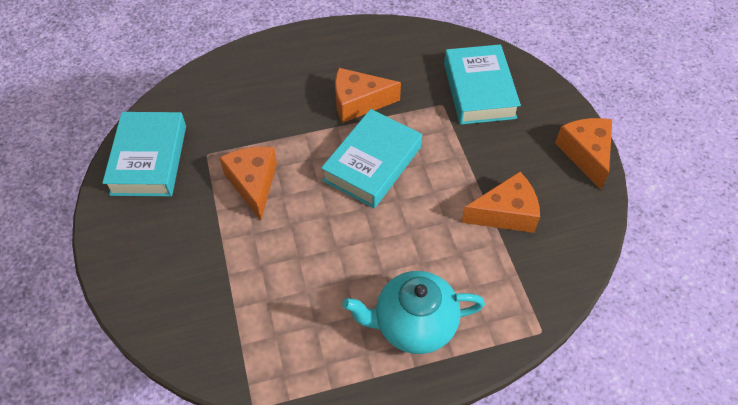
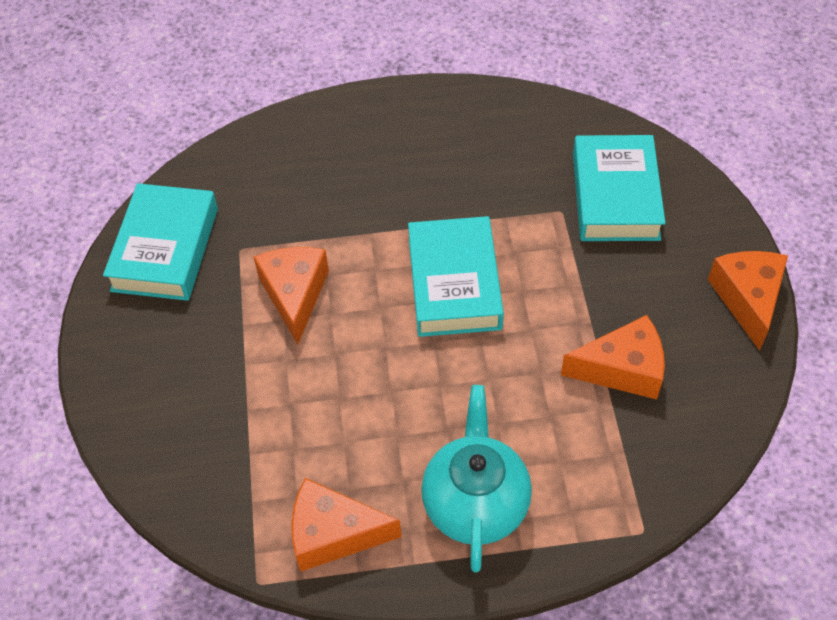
camera: 10 degrees right, 0 degrees up
(358, 102) = (448, 198): orange cheese -> orange cheese (333, 534)
(372, 164) = (454, 283): turquoise book -> turquoise book turned 45 degrees counterclockwise
(413, 325) = (475, 502): turquoise teapot -> turquoise teapot turned 90 degrees clockwise

